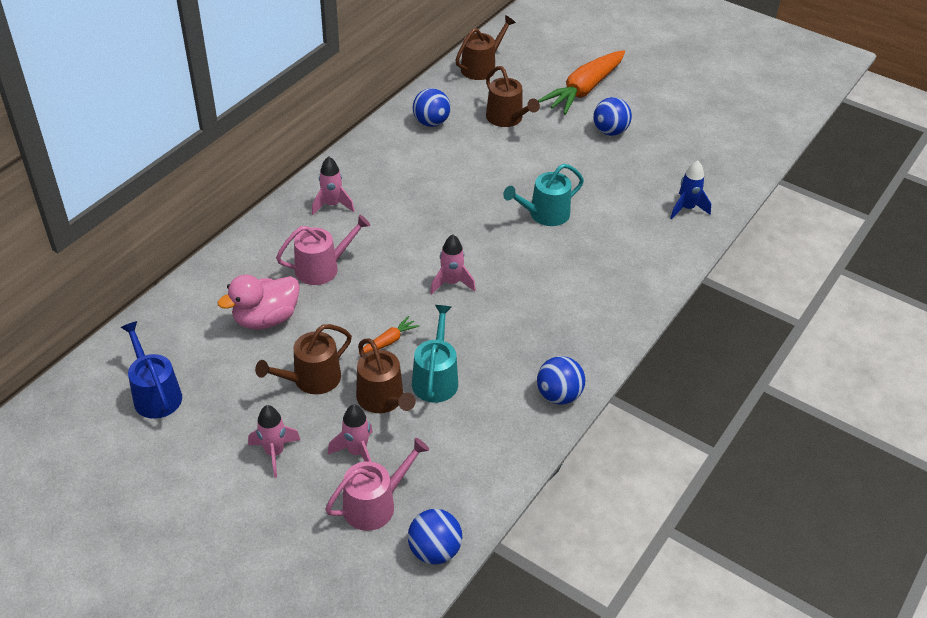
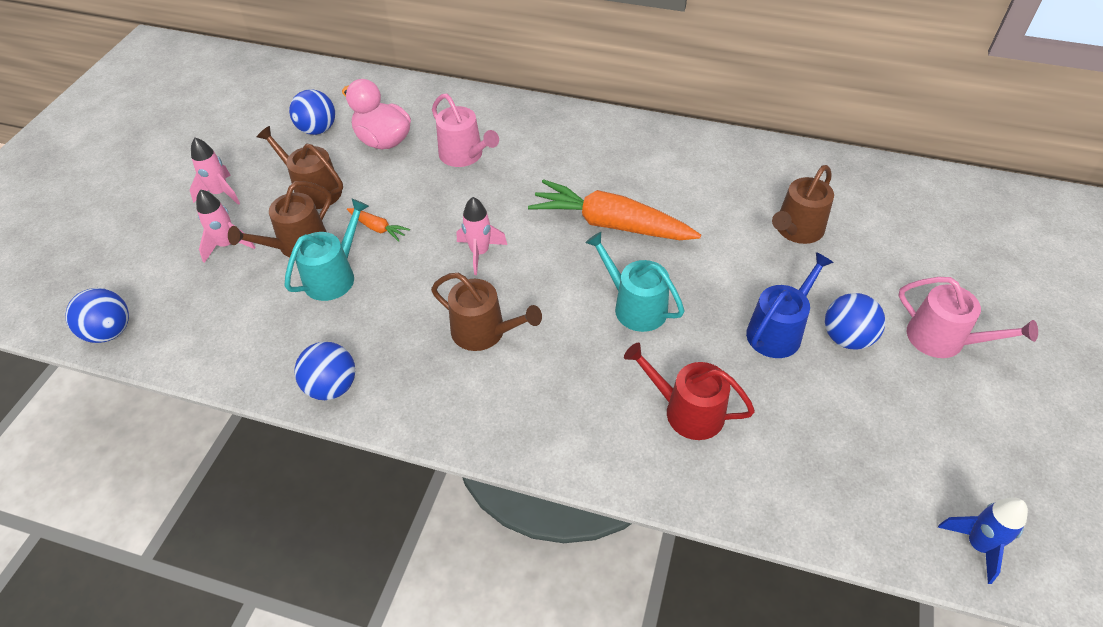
camera: 75 degrees right, 5 degrees up
(155, 394) = (277, 108): blue watering can -> blue watering can (778, 331)
(332, 205) = (559, 136): pink rocket -> none
(375, 504) = (165, 274): pink watering can -> pink watering can (943, 340)
(431, 122) = (741, 169): blue ball -> blue ball (317, 129)
(435, 379) = (334, 276): turquoise watering can -> turquoise watering can turned 45 degrees counterclockwise
(481, 67) = (880, 184): brown watering can -> brown watering can (484, 332)
(584, 90) = (918, 291): orange carrot -> orange carrot (611, 224)
(643, 216) = (687, 411): none -> red watering can
(687, 208) = (733, 462): blue rocket -> blue rocket (977, 545)

